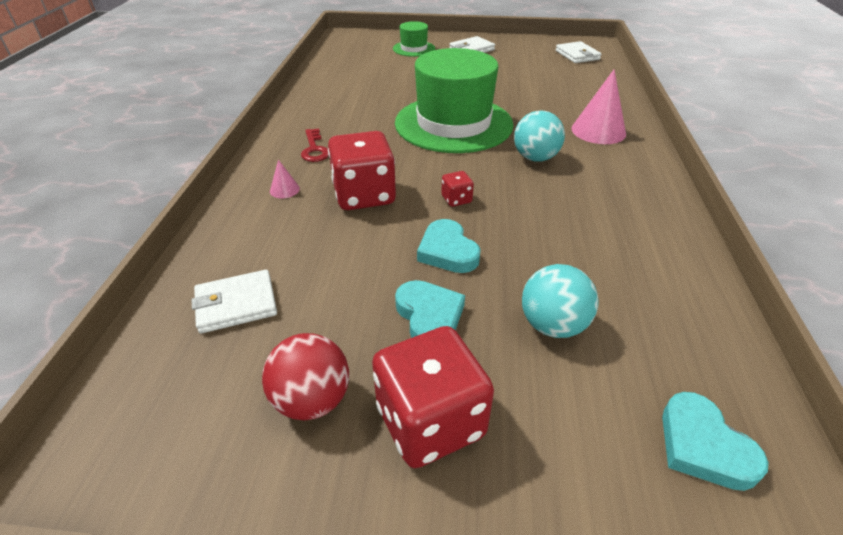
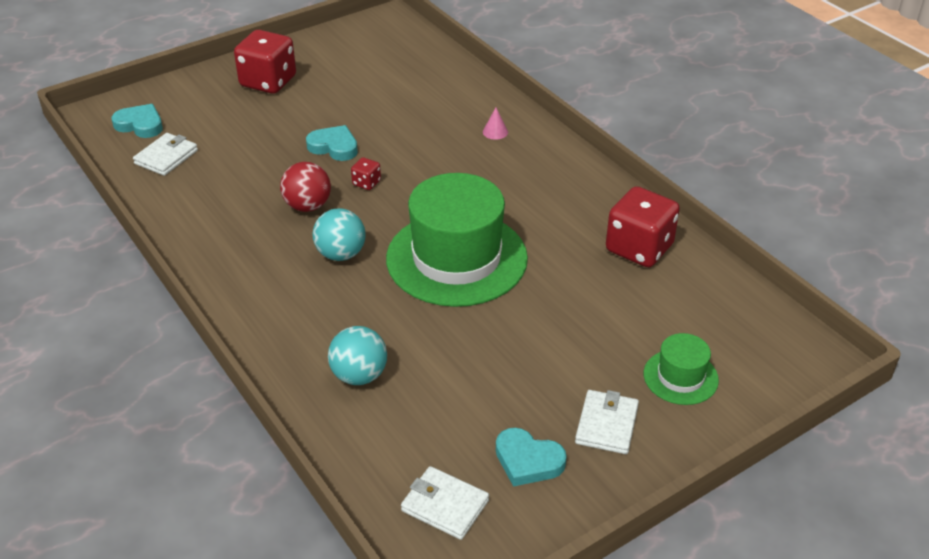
camera: 140 degrees right, 0 degrees up
(236, 304) = (414, 74): white wallet -> white wallet (166, 157)
(312, 400) = (327, 65): red ball -> red ball (307, 206)
(314, 149) = (531, 170): red key -> none
(364, 195) = (435, 154): red dice -> red dice (639, 248)
(429, 316) = (308, 113): turquoise heart -> turquoise heart (528, 461)
(553, 325) = (237, 138): turquoise ball -> turquoise ball (359, 375)
(598, 131) = (305, 325): pink cone -> none

